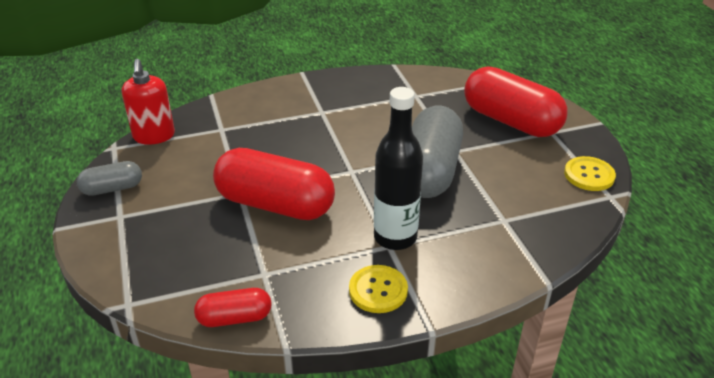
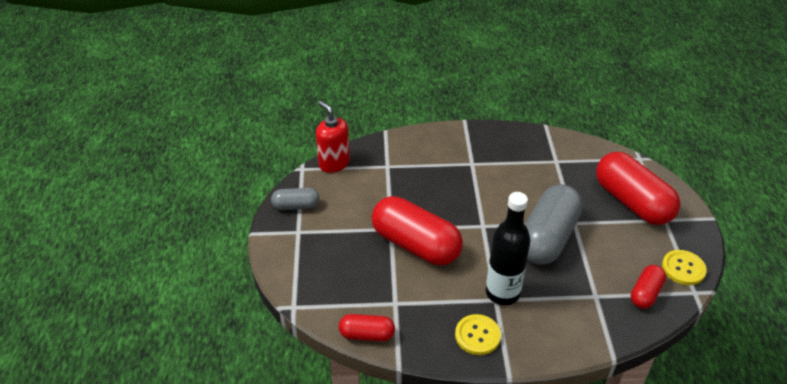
camera: 15 degrees right, 5 degrees up
(154, 136) = (334, 163): red soap dispenser -> red soap dispenser turned 135 degrees clockwise
(558, 207) = (645, 293): none -> red capsule

